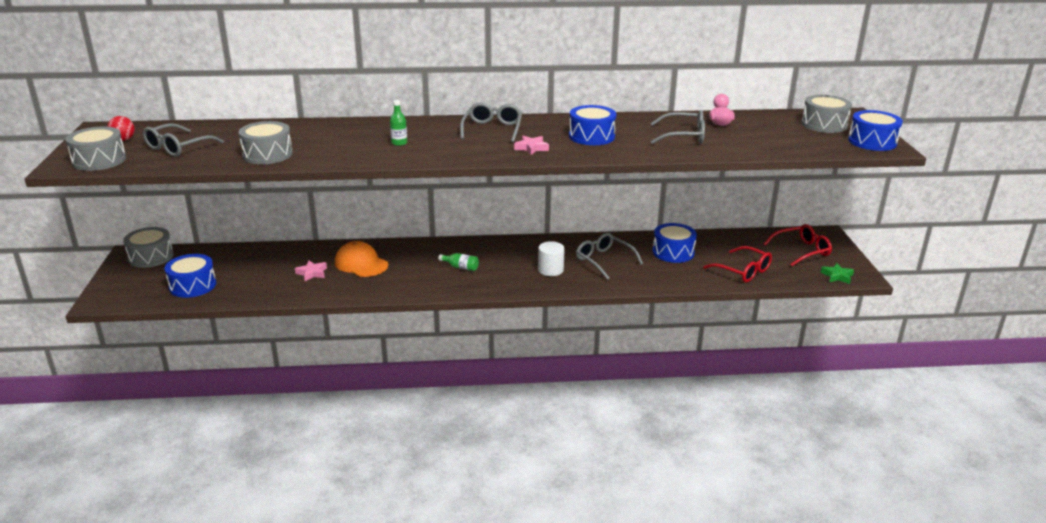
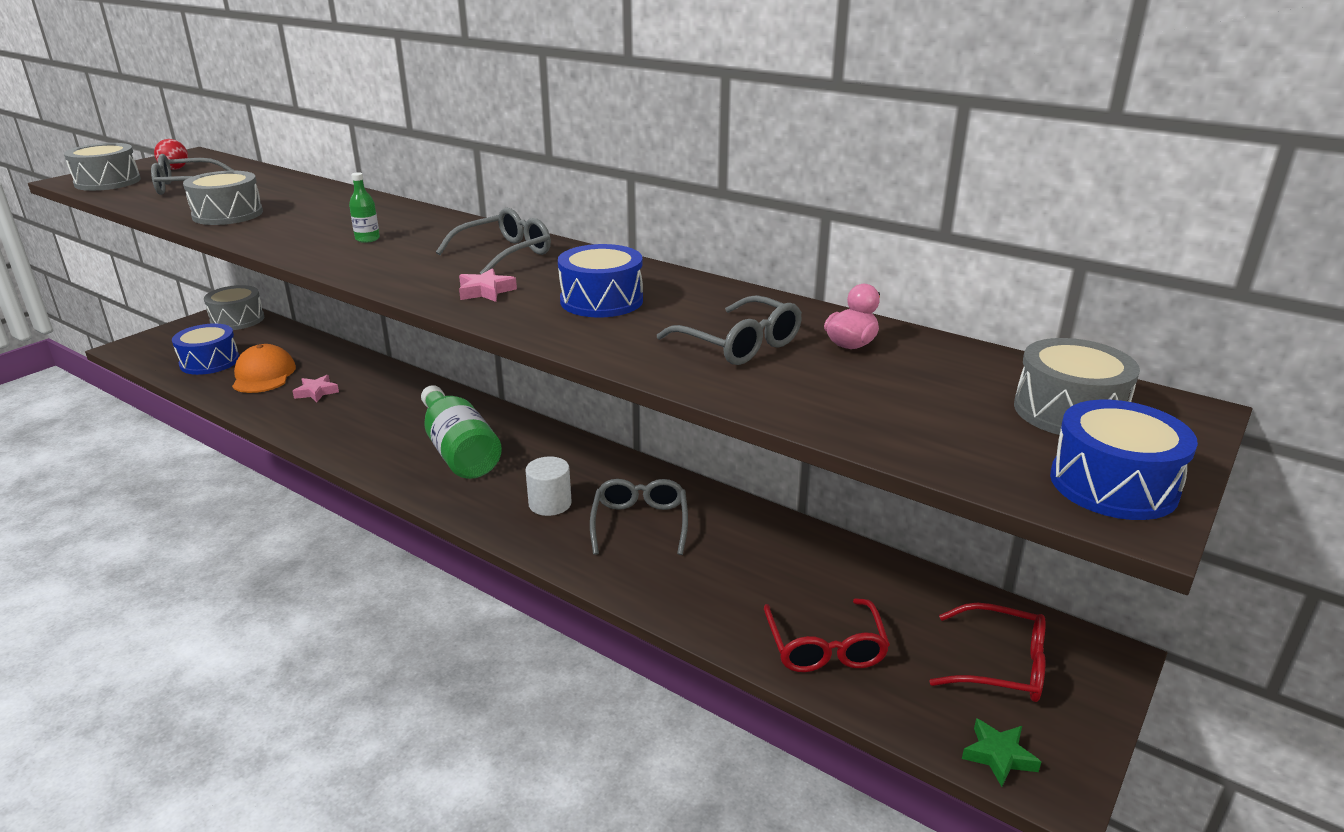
camera: 40 degrees right, 0 degrees up
(361, 264) = (375, 401): orange cap -> orange cap (264, 375)
(460, 267) = (459, 451): green bottle -> green bottle, size x2.37
(673, 252) = (762, 558): blue drum -> none

